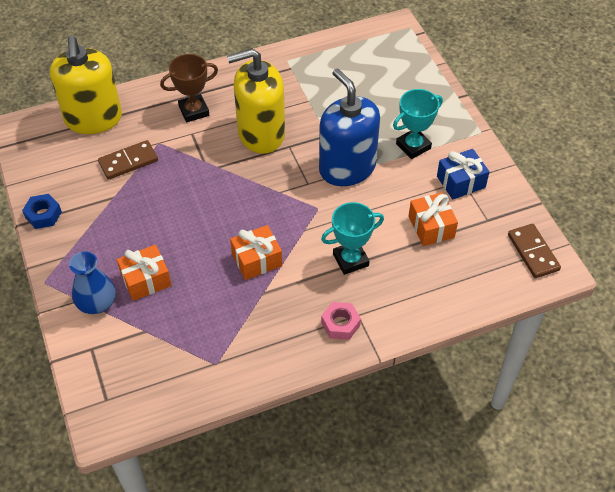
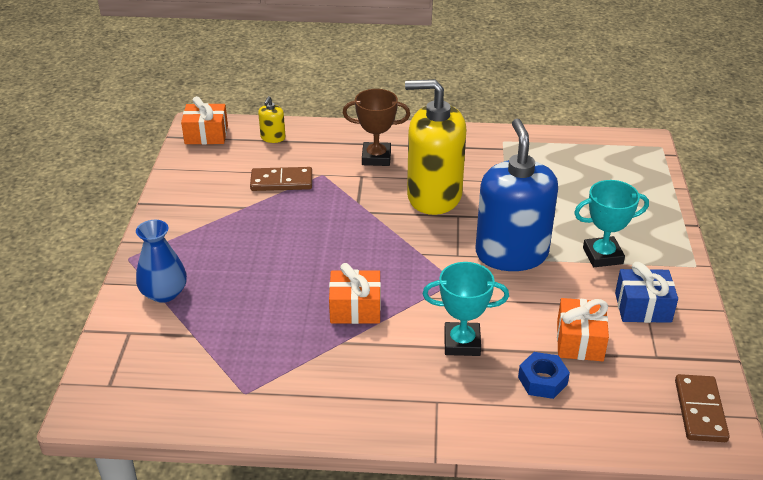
camera: 25 degrees right, 15 degrees down
(43, 215) = (169, 202): blue nut -> blue nut (542, 381)
(93, 119) = (273, 138): yellow soap dispenser -> yellow soap dispenser, size x0.40
(146, 280) = (227, 289): orange gift -> orange gift (206, 135)
(340, 324) = (410, 403): pink nut -> none

